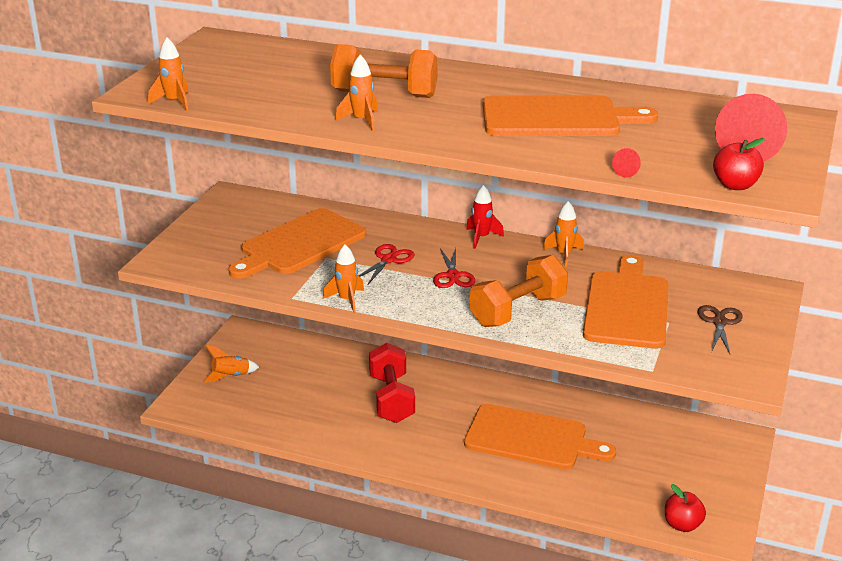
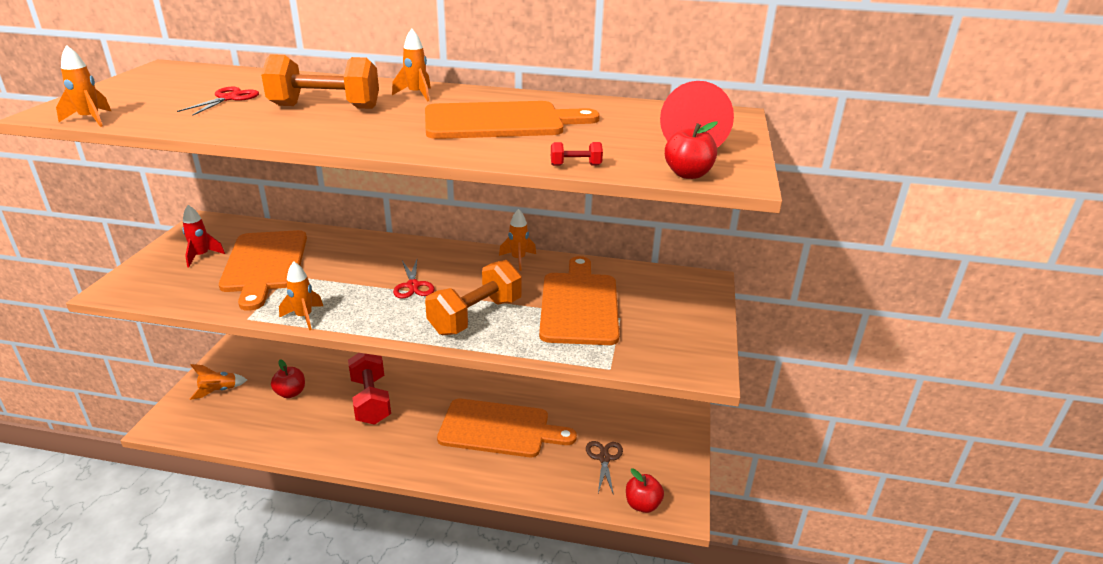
camera: 10 degrees left, 0 degrees up
(299, 244) = (264, 264): orange cutting board -> orange cutting board turned 45 degrees counterclockwise
(306, 384) = (290, 393): none -> red apple
(361, 121) = (295, 130): orange rocket -> orange rocket (416, 94)
(388, 259) = (351, 274): red scissors -> red scissors (228, 98)
(481, 238) = (442, 248): red rocket -> red rocket (201, 256)
(628, 171) = (575, 165): red cone -> red dumbbell
(719, 322) = (666, 314): brown scissors -> brown scissors (604, 458)

